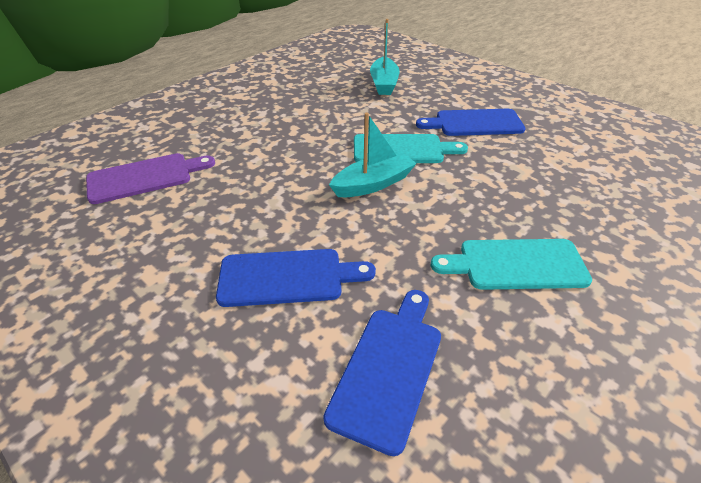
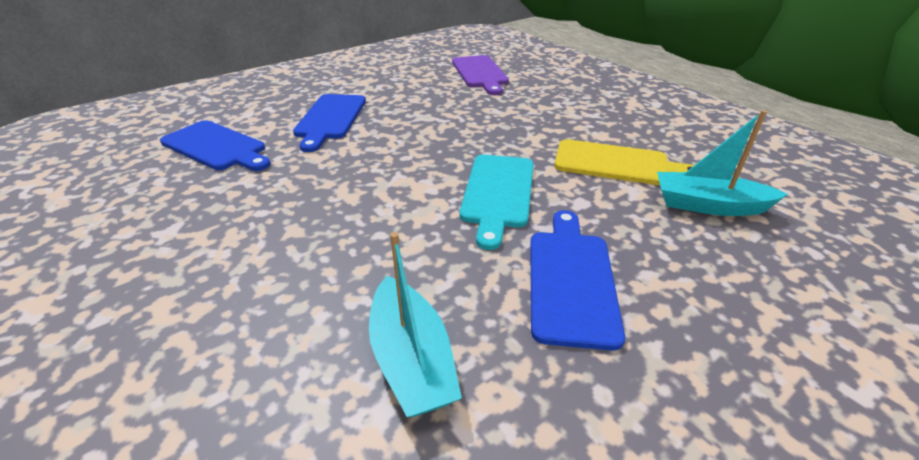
camera: 100 degrees right, 5 degrees down
(344, 106) = (617, 163): none -> yellow cutting board
(373, 184) = (431, 165): turquoise boat -> turquoise boat (411, 359)
(516, 264) = (249, 230): turquoise cutting board -> none

